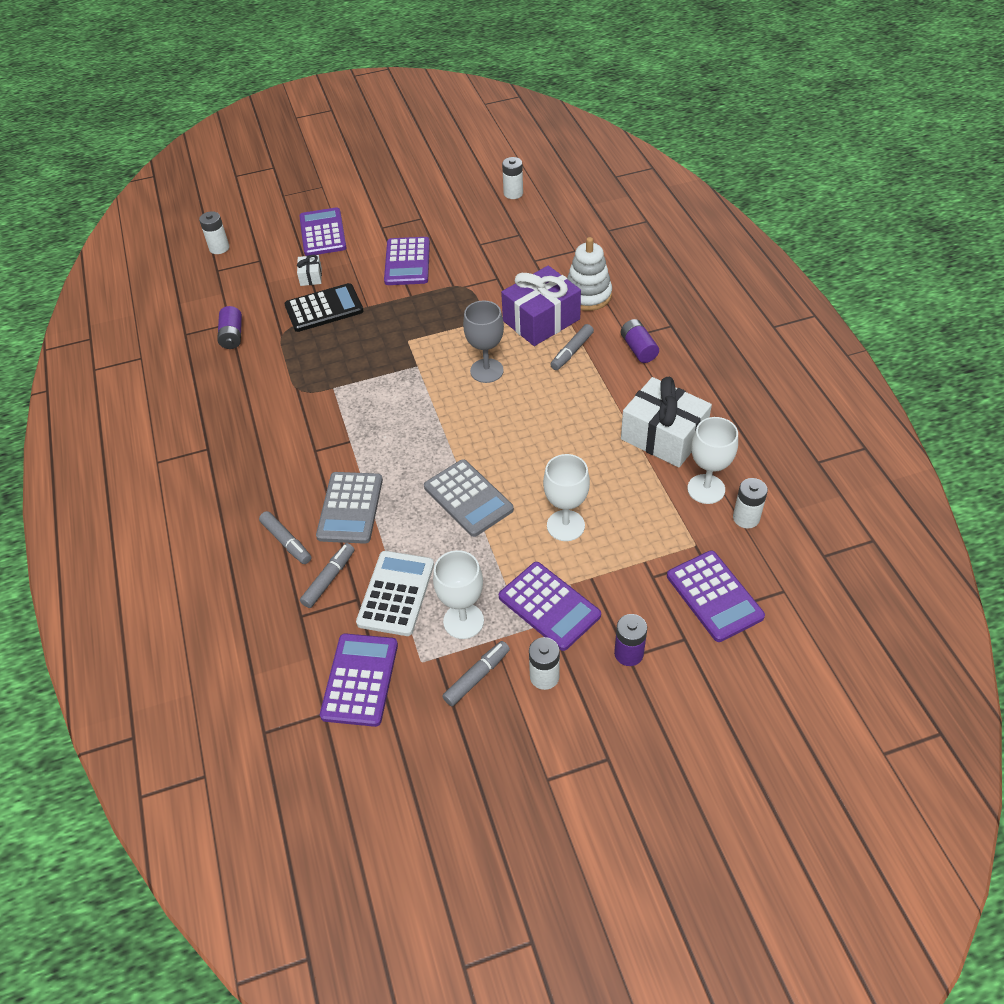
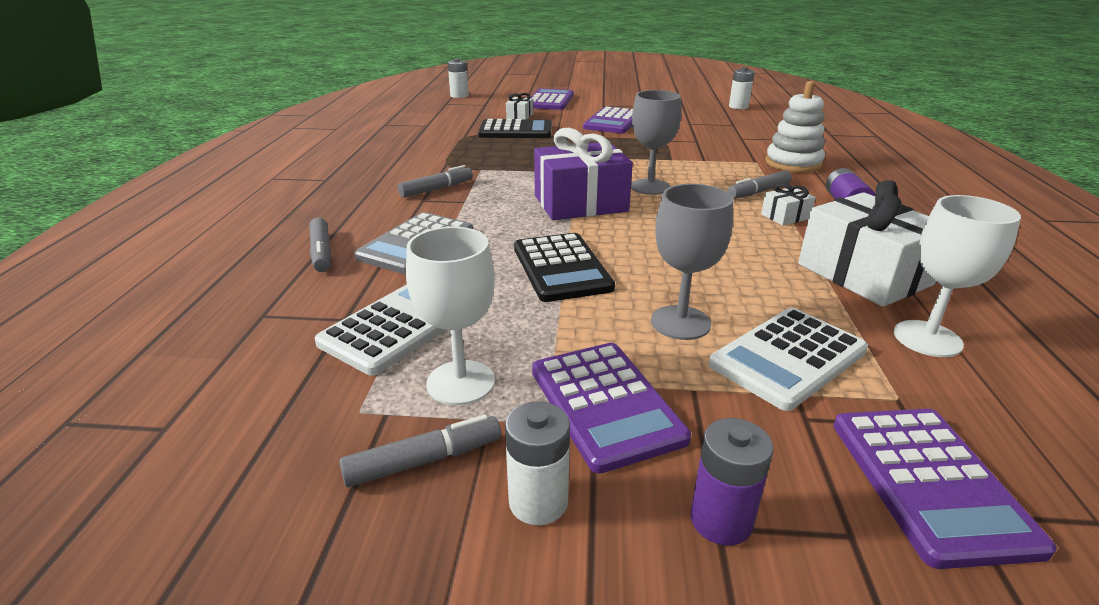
camera: 20 degrees right, 20 degrees down
(232, 336) = (422, 130): purple battery -> none
(329, 579) = (331, 292): grey marker -> grey marker (436, 189)
(360, 680) = (255, 404): purple calculator -> none
(468, 498) = (561, 268): grey calculator -> black calculator
(541, 320) = (731, 169): purple gift -> purple gift (580, 203)
(565, 525) = (680, 322): white goblet -> grey goblet
(599, 381) = (785, 216): none -> white gift
(634, 534) = (788, 358): none -> white calculator
(746, 518) = (1003, 389): white battery -> none

